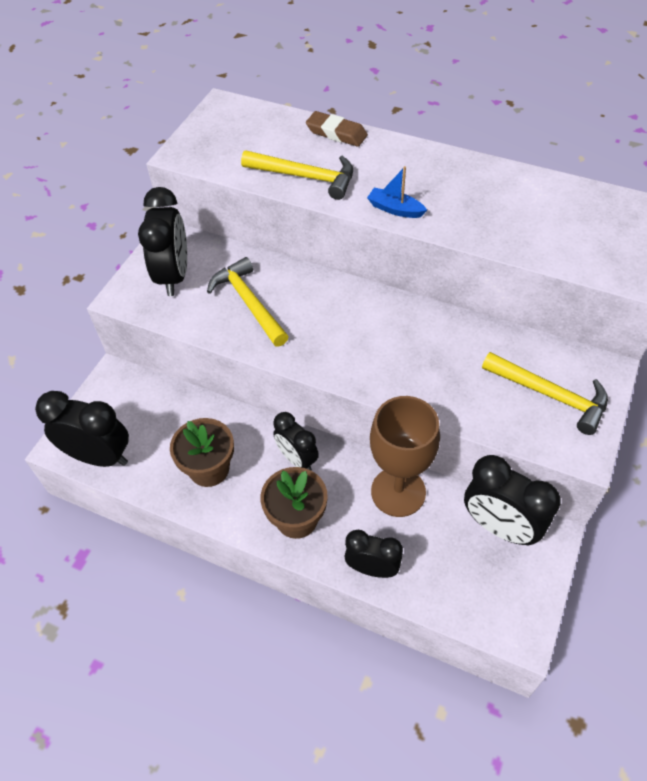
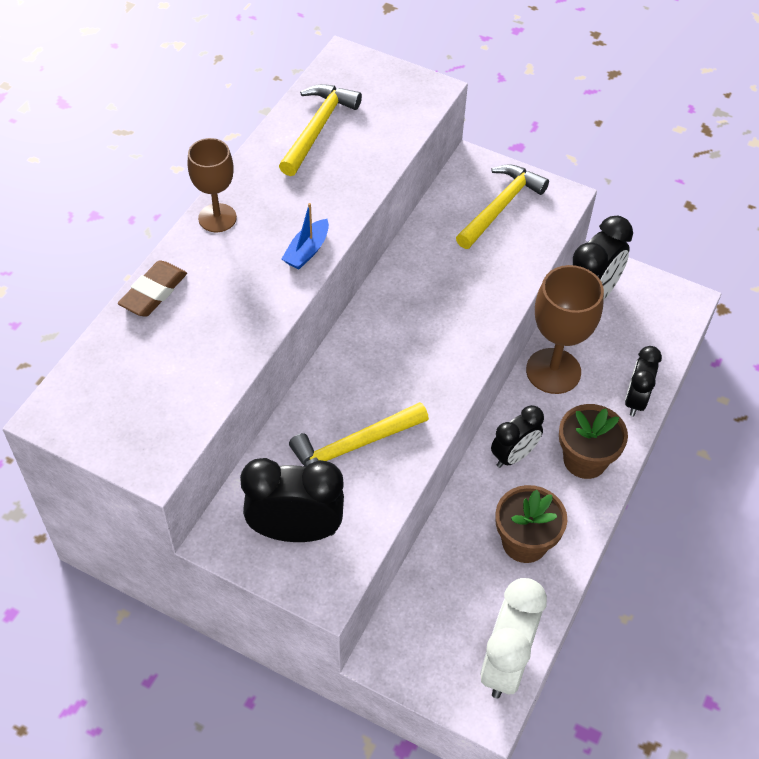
camera: 90 degrees left, 0 degrees up
(99, 456) = (506, 664): black clock -> white clock
(305, 177) = (233, 329): yellow hammer -> yellow hammer (317, 128)
(421, 155) = (217, 218): none -> brown goblet

